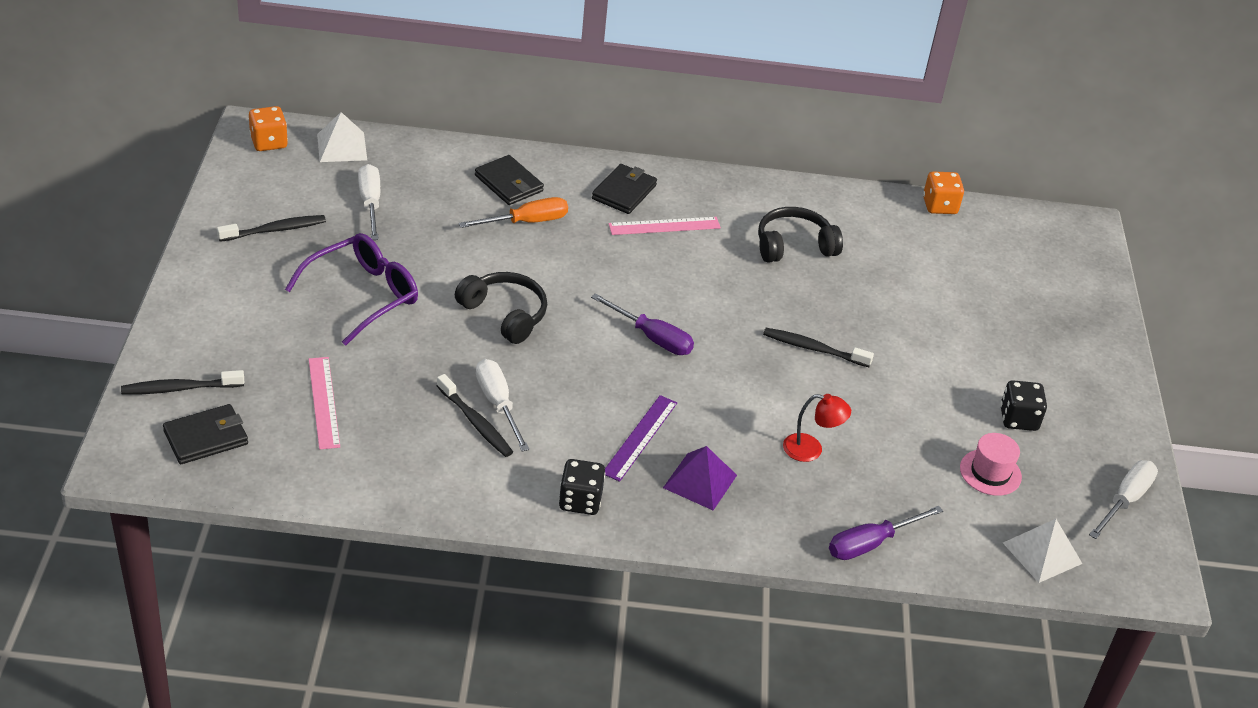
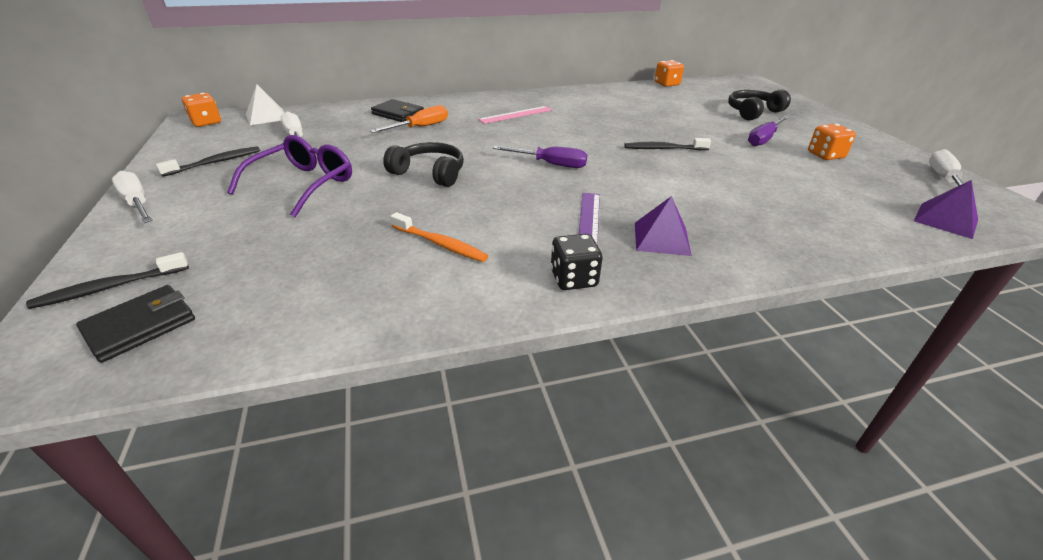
camera: 15 degrees left, 5 degrees down
(324, 402) = (281, 263): pink ruler -> none
(475, 422) = (440, 244): black toothbrush -> orange toothbrush
(498, 404) = (454, 227): white screwdriver -> white screwdriver (137, 203)
(624, 192) = (479, 106): black wallet -> none
(794, 246) = (603, 110): black headphones -> black headphones (753, 112)
(811, 450) = (721, 199): red lamp -> none
(871, 543) = (832, 246): purple screwdriver -> purple screwdriver (764, 139)
(990, 472) = (848, 184): pink hat -> none
(1018, 419) = (825, 155): black dice -> orange dice
(1042, 553) = (945, 220): white pyramid -> purple pyramid

